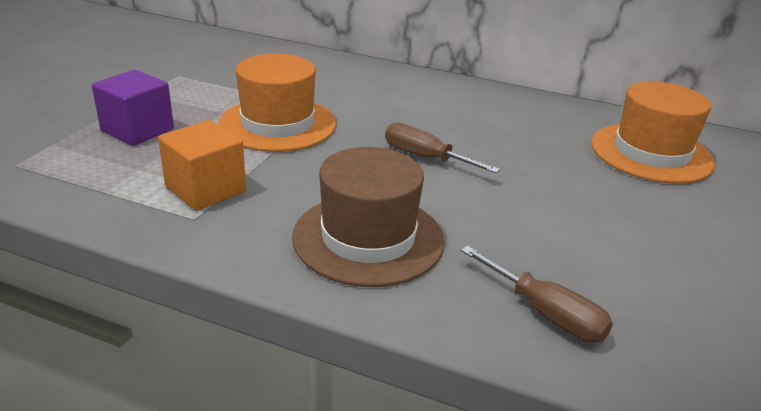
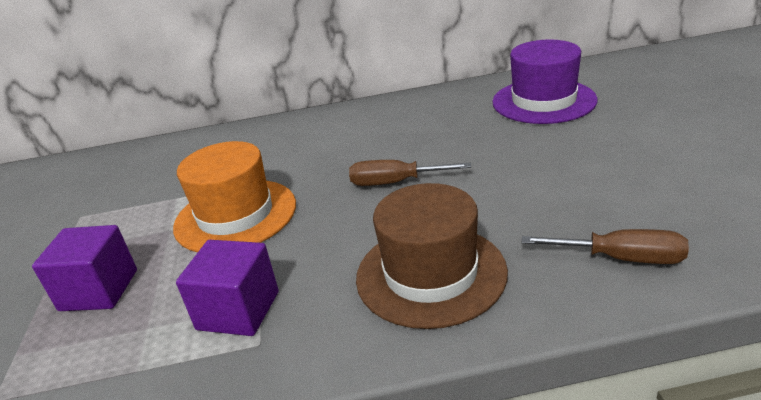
camera: 25 degrees left, 0 degrees up
(205, 189) = (238, 310): orange cube -> purple cube
(651, 153) = (543, 101): orange hat -> purple hat

